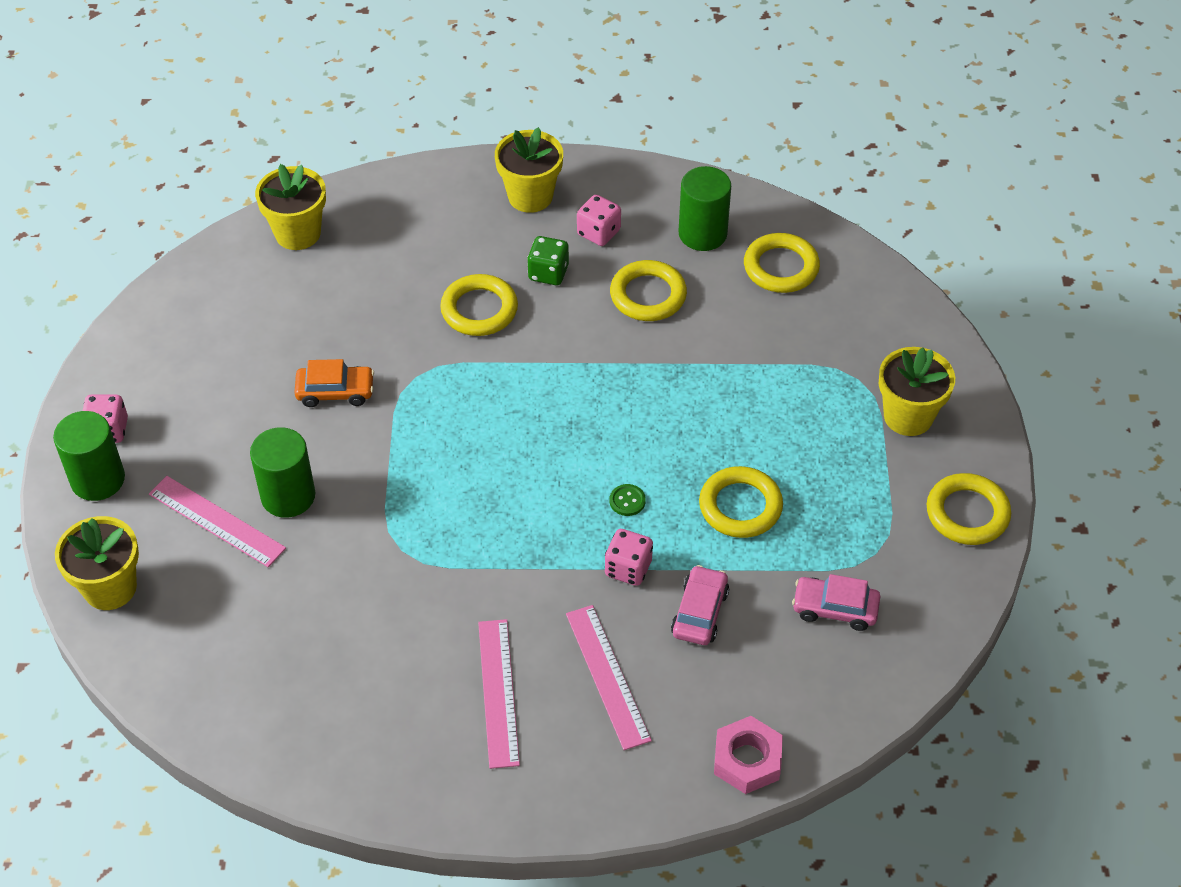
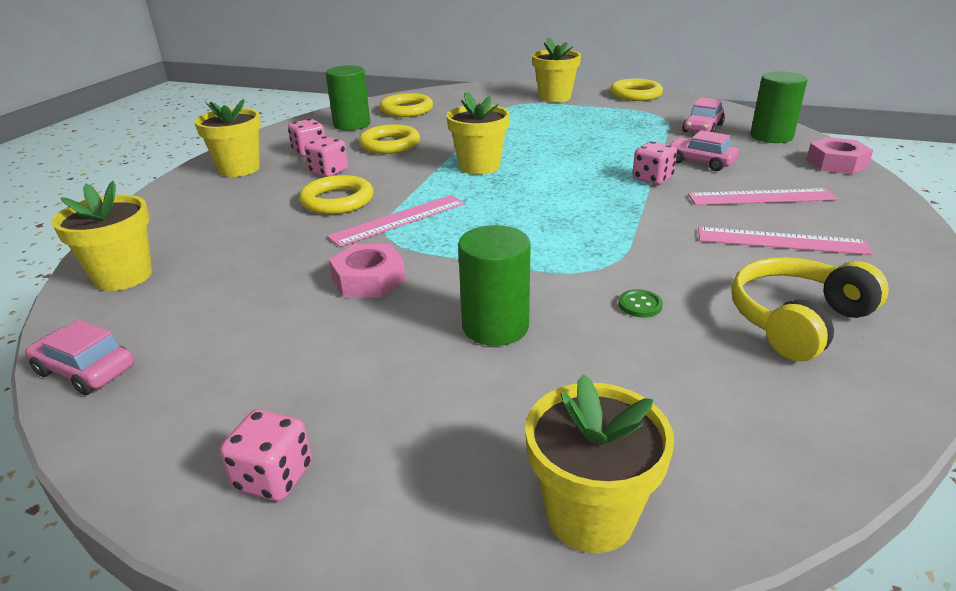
camera: 70 degrees left, 20 degrees down
(98, 479) = (363, 503): green cylinder -> green cylinder (771, 136)
(180, 285) = (86, 370): none -> pink car
(216, 521) = (507, 386): pink ruler -> pink ruler (398, 220)
(335, 392) = (368, 280): orange car -> pink nut
(348, 699) = (797, 321): none -> yellow headphones
(548, 273) = (329, 172): green dice -> pink dice
(609, 399) = (479, 166): none -> yellow flower pot
(627, 501) = (585, 172): green button -> green button (640, 305)
(740, 506) = (606, 141): yellow ring -> none

